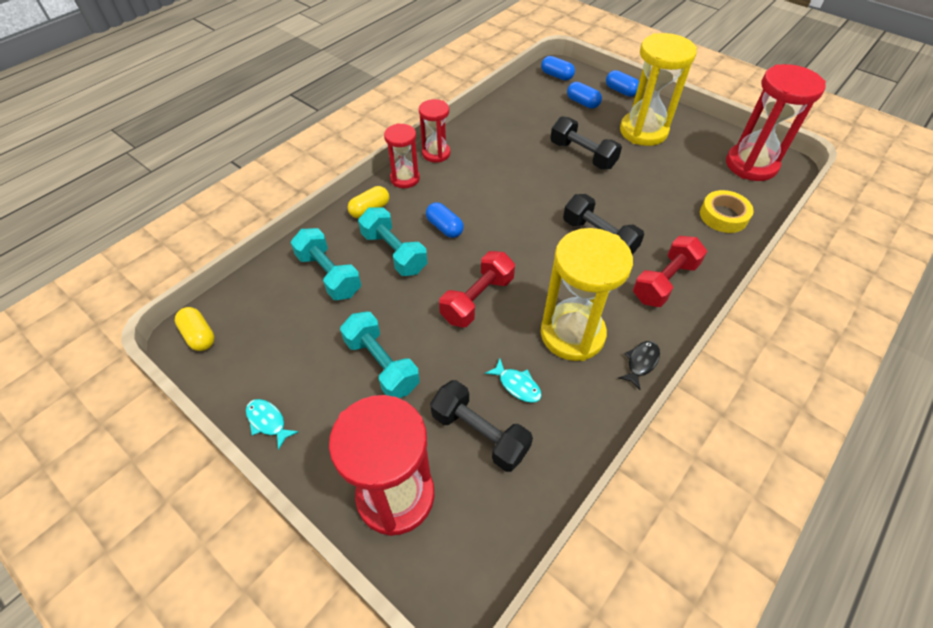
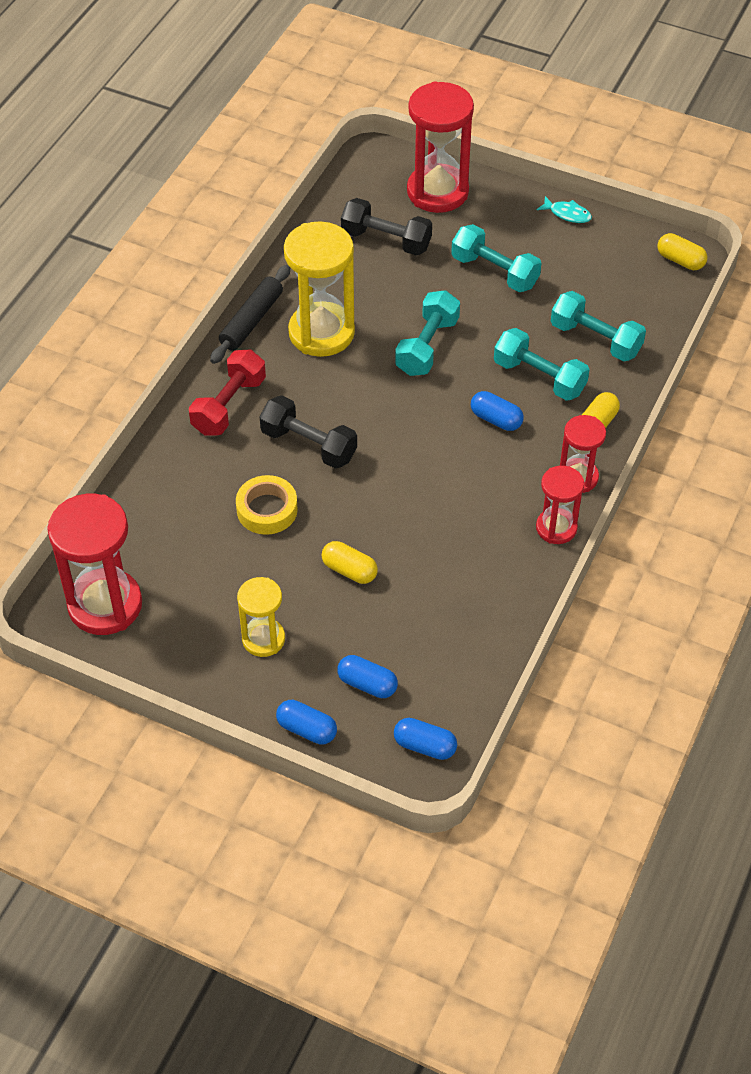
camera: 165 degrees right, 0 degrees up
(477, 299) = (427, 346): red dumbbell -> turquoise dumbbell
(517, 385) = (364, 280): turquoise fish -> none
(582, 155) = (349, 570): black dumbbell -> yellow capsule
(641, 362) = (251, 321): black fish -> black rolling pin
(643, 131) = (263, 639): yellow hourglass -> yellow hourglass, size x0.57
(723, 216) = (154, 508): yellow tape -> yellow tape (267, 510)

